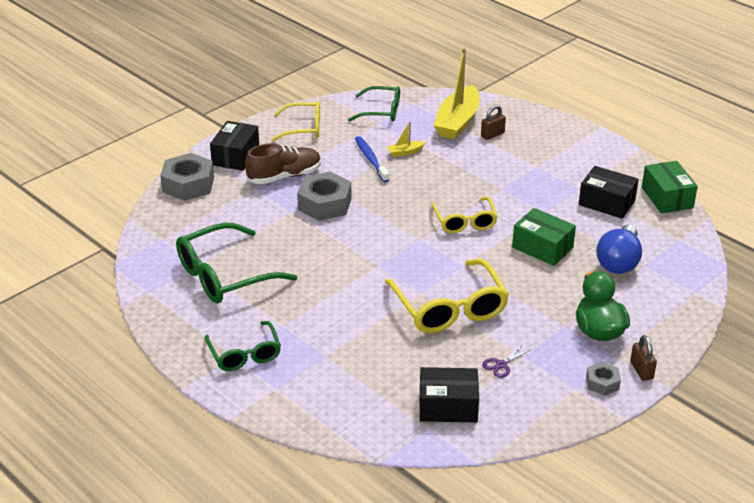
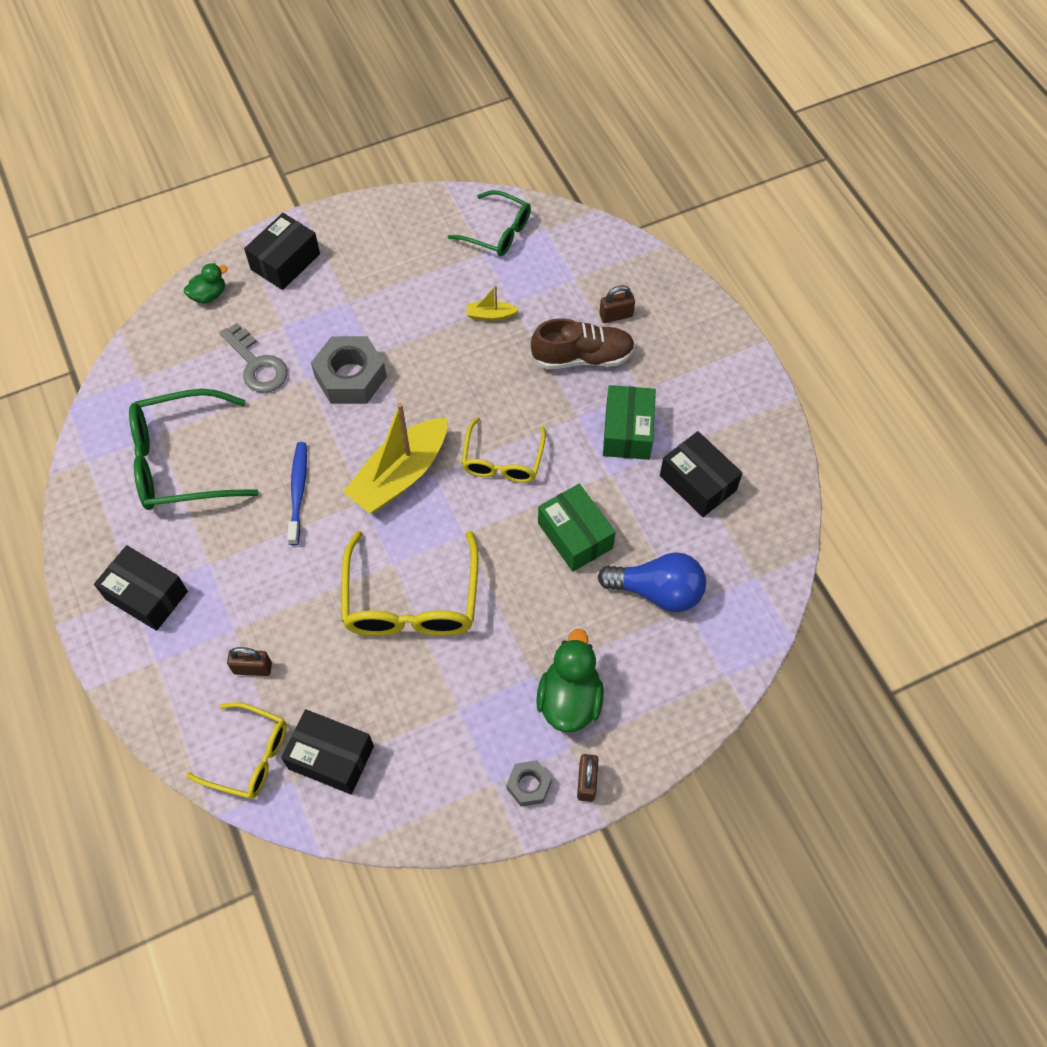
camera: 20 degrees right, 25 degrees up
(188, 184) = (209, 295): grey nut -> green duck
(245, 354) = (146, 595): green glasses -> black box
(249, 212) = (257, 365): none -> grey key
(284, 176) = (326, 314): brown shoe -> brown shoe (582, 357)
(303, 128) = (388, 235): yellow glasses -> yellow glasses (249, 756)
(355, 373) = (252, 668): none -> brown padlock
(371, 159) = (442, 315): blue toothbrush -> blue toothbrush (298, 491)
(457, 122) = (583, 279): yellow boat -> yellow boat (400, 475)
(501, 365) = (425, 714): purple scissors -> none
(619, 262) = (657, 591): blue light bulb -> blue light bulb turned 120 degrees counterclockwise
(667, 197) = (781, 498): green box -> green box (627, 431)

